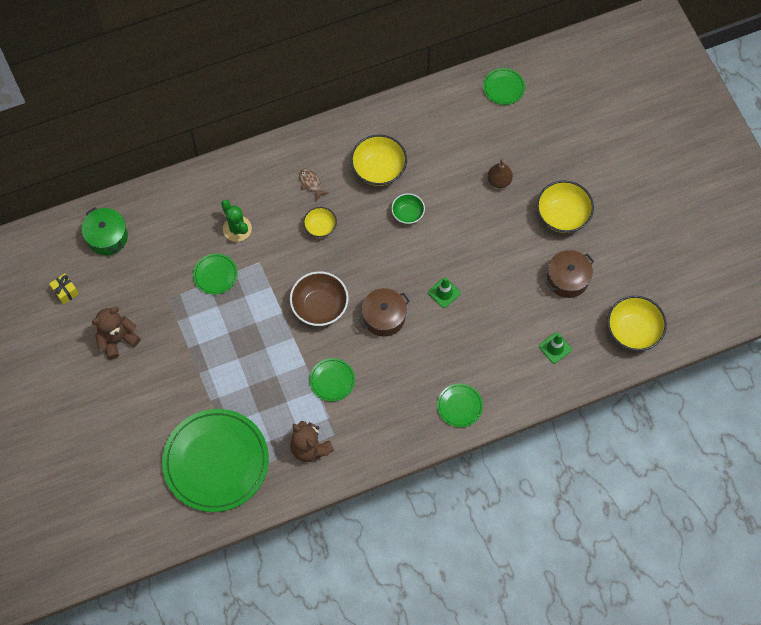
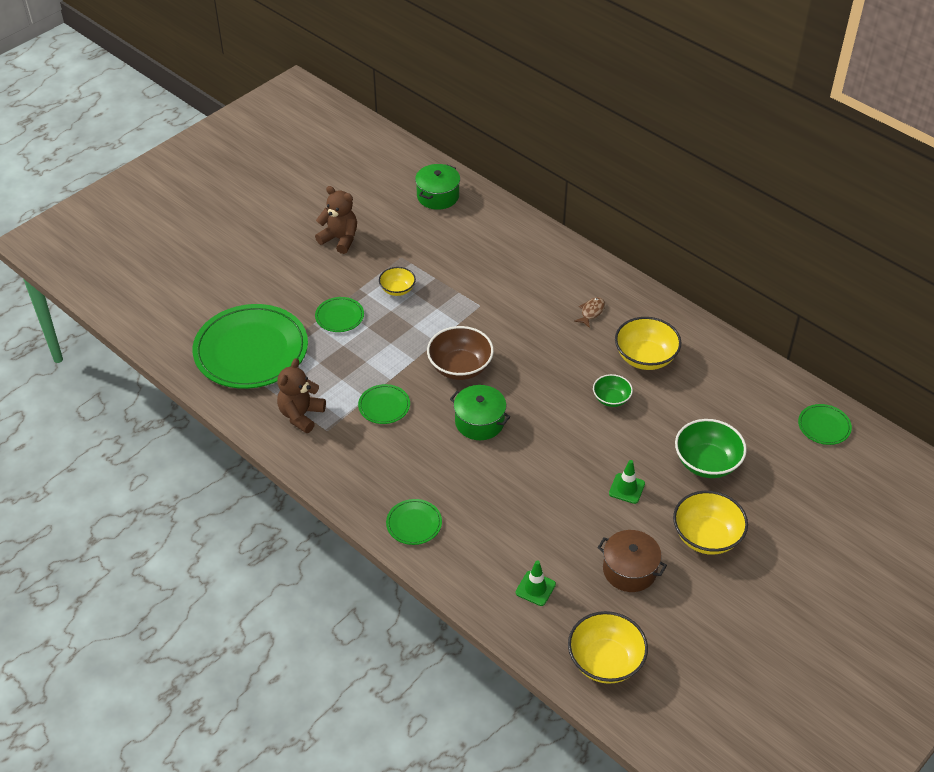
camera: 65 degrees right, 20 degrees down
(65, 292) = (367, 190): yellow gift -> none
(215, 275) = (446, 280): green plate -> green plate (339, 316)
(237, 229) = (505, 277): green cactus -> none
(320, 227) = (548, 336): yellow bowl -> yellow bowl (397, 289)
(384, 317) = (479, 422): brown pot -> green pot
(444, 293) = (539, 462): green traffic cone -> green traffic cone (626, 488)
(499, 181) = (707, 463): brown pear -> green bowl

